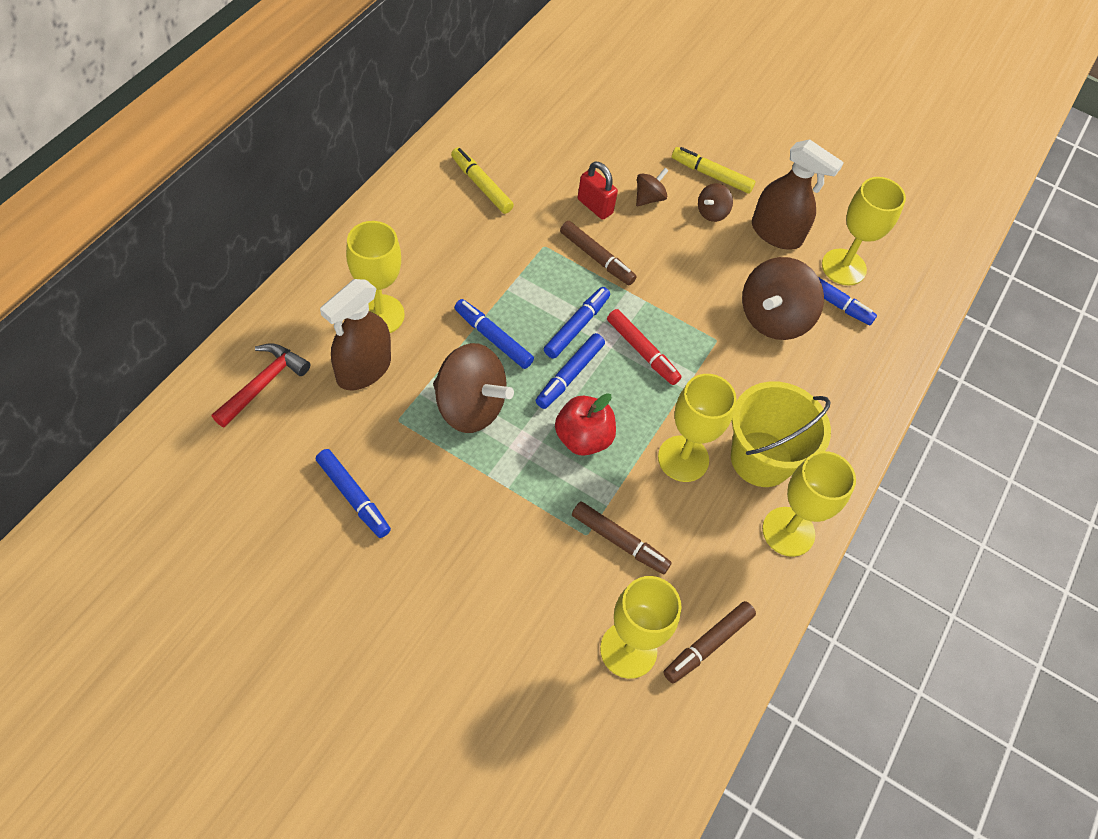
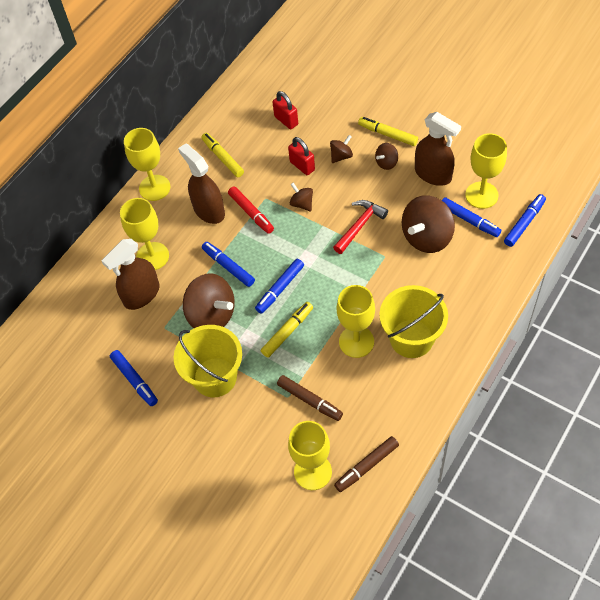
camera: 15 degrees right, 0 degrees up
(263, 384) = (77, 309): red hammer -> red hammer (360, 226)
(462, 256) = (209, 210): none -> brown spray bottle
(476, 499) = (215, 377): none -> yellow bucket
(570, 143) = (286, 120): none -> red padlock
(577, 326) = (286, 254): blue marker -> blue marker (524, 223)
(583, 438) = (287, 332): red apple -> yellow marker
(596, 258) = (302, 204): brown marker -> brown spinning top
(642, 351) = (331, 268): red marker -> red marker (251, 213)
(788, 531) = (427, 388): yellow goblet -> yellow goblet (154, 188)

